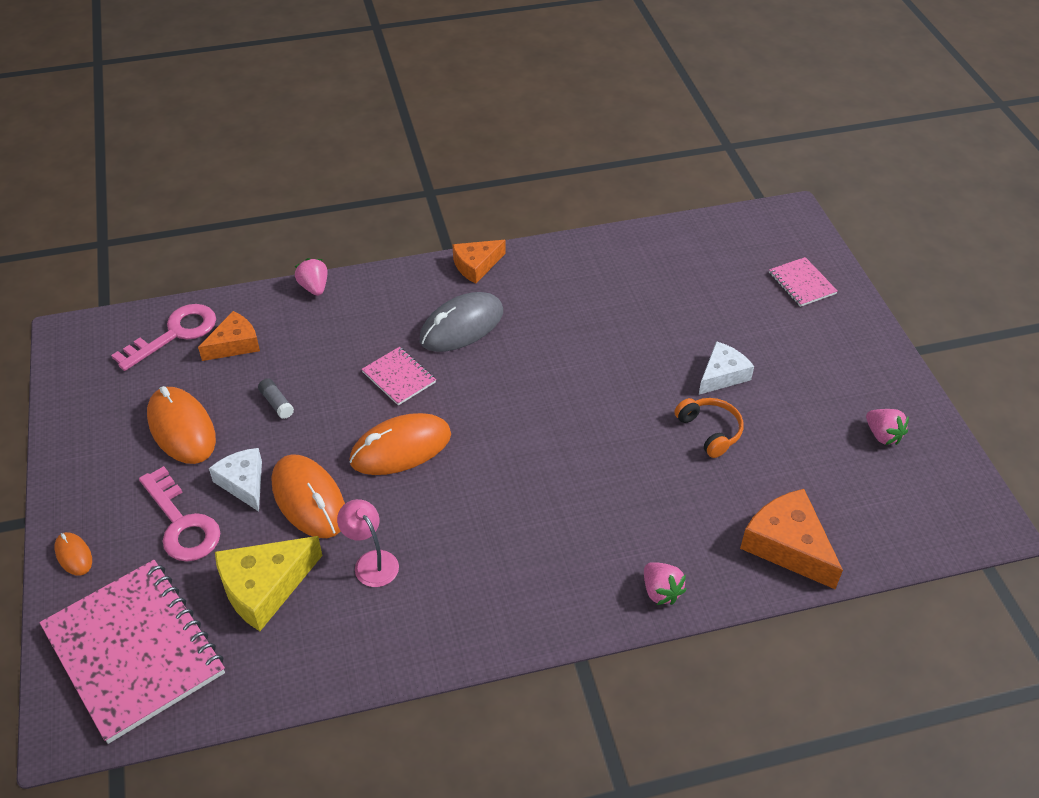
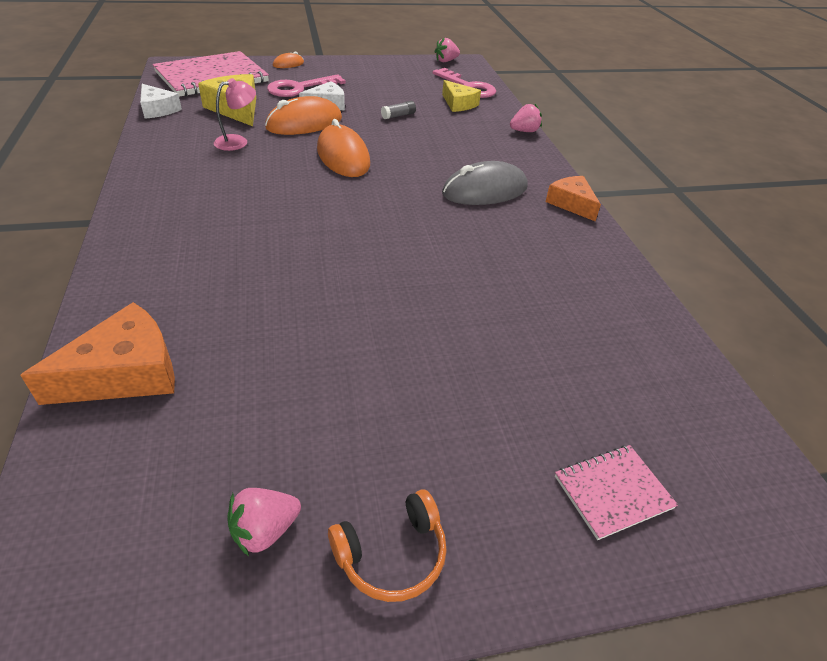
camera: 90 degrees right, 5 degrees down
(181, 428) = (380, 88): orange mouse -> none
(234, 344) = (458, 104): orange cheese -> yellow cheese
(399, 377) = (421, 160): pink notebook -> none
(462, 326) = (484, 191): grey mouse -> grey mouse turned 75 degrees counterclockwise
(661, 591) = (125, 269): pink strawberry -> pink strawberry (446, 61)
(710, 431) = (320, 334): orange headphones -> orange headphones (392, 554)
(722, 375) = (411, 360): white cheese -> white cheese (158, 109)

